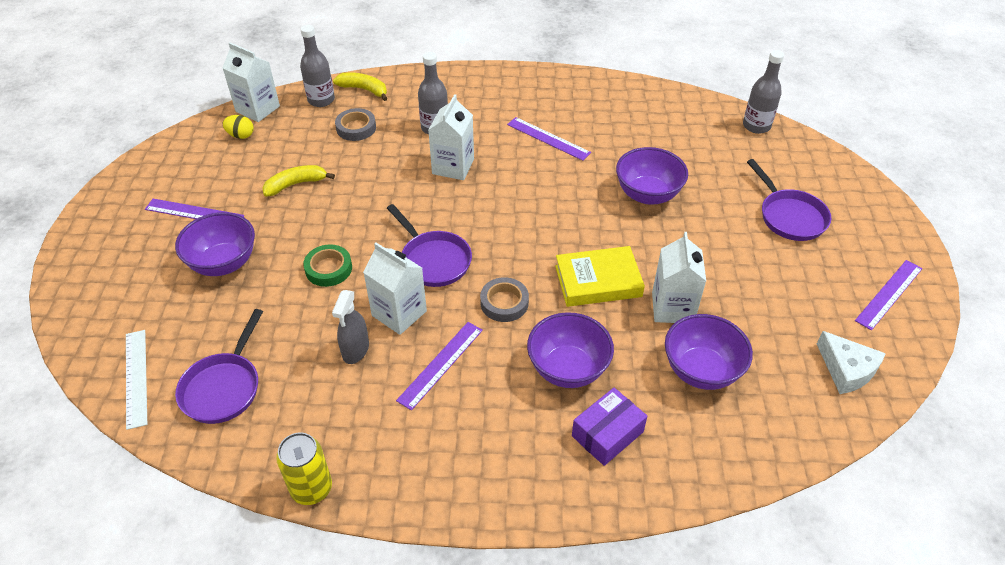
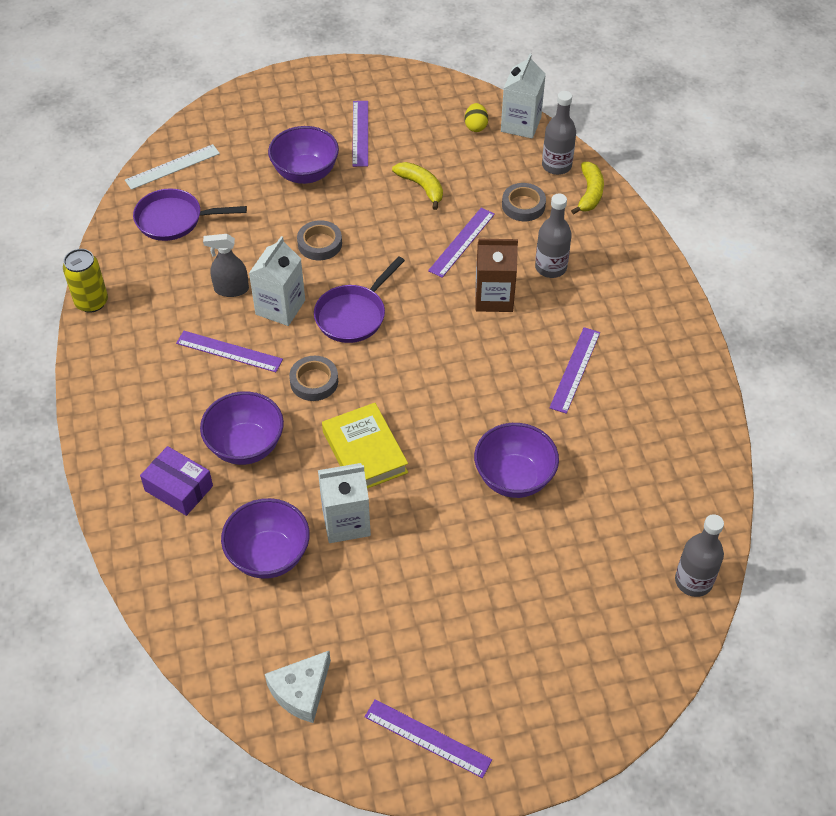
camera: 75 degrees right, 5 degrees up
(328, 269) = (320, 244): green tape -> grey tape
(378, 172) = (461, 242): none -> purple ruler
(453, 166) = (494, 297): white carton -> brown carton
(789, 216) = (528, 627): purple pan -> none

